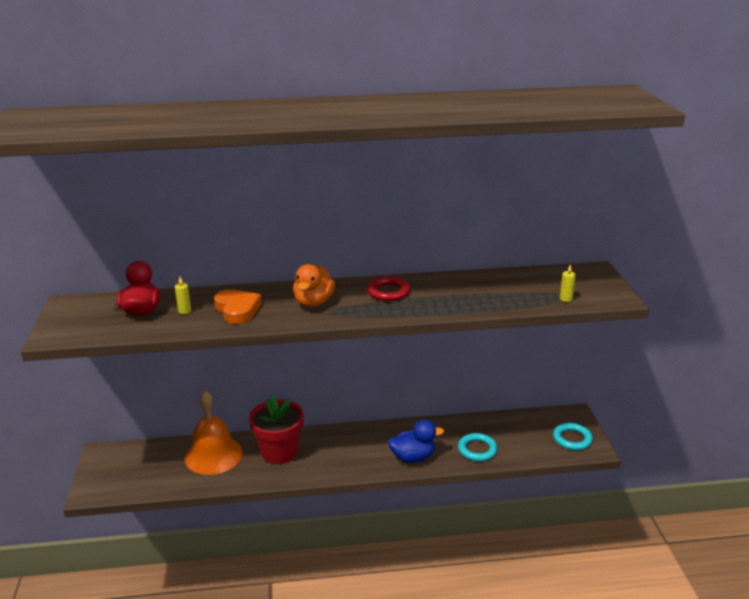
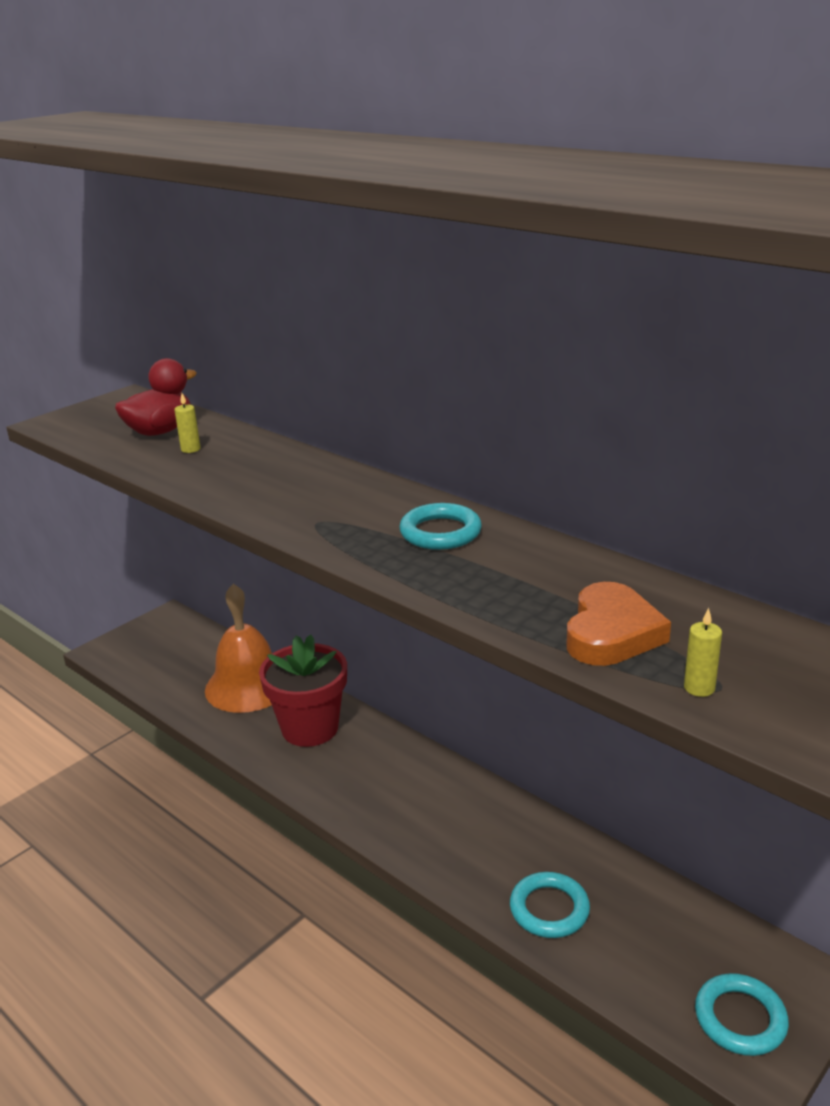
camera: 50 degrees right, 0 degrees up
(237, 310) = (236, 471): orange heart -> orange heart (611, 633)
(313, 302) = (326, 502): orange duck -> none
(388, 292) = (440, 532): red ring -> turquoise ring
(413, 457) = (444, 850): blue duck -> none

